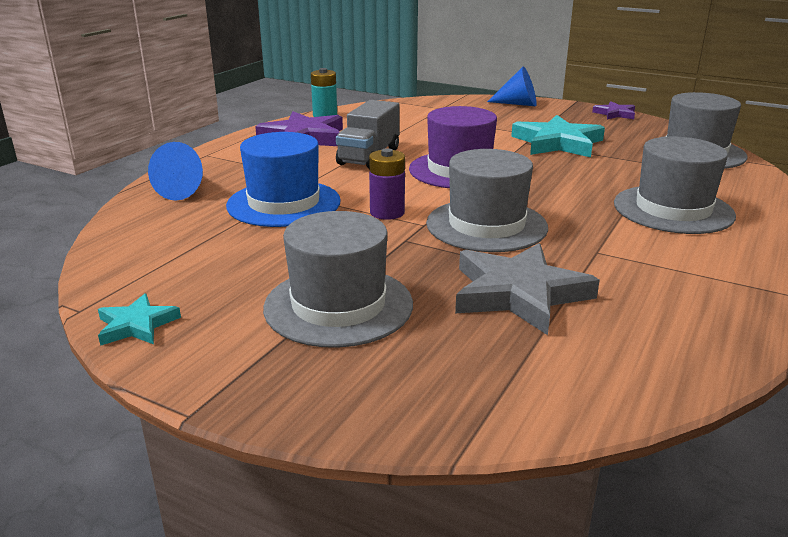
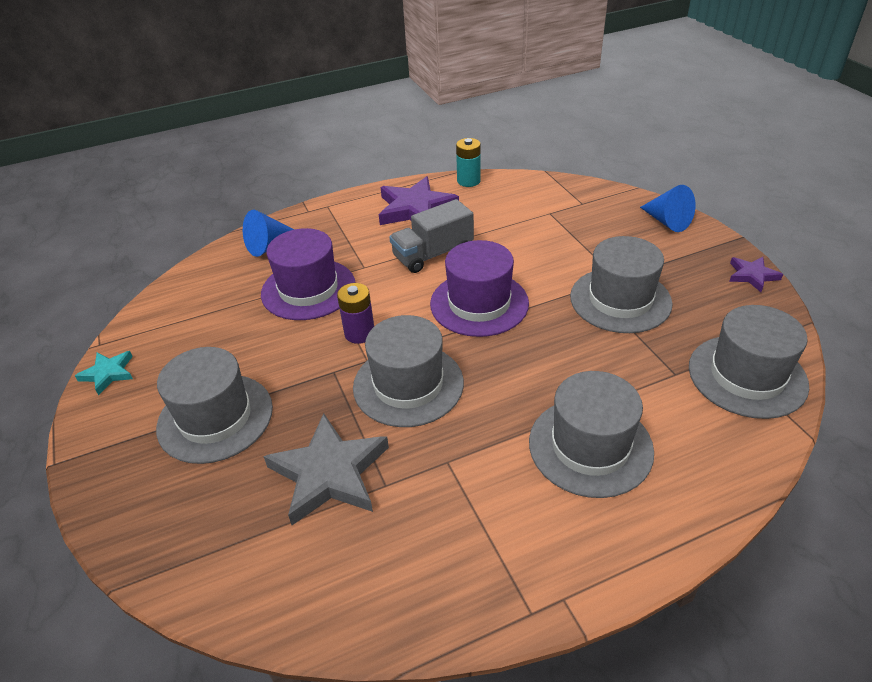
camera: 40 degrees right, 15 degrees up
(284, 203) = (308, 289): blue hat -> purple hat
(557, 143) = (620, 300): turquoise star -> grey hat

